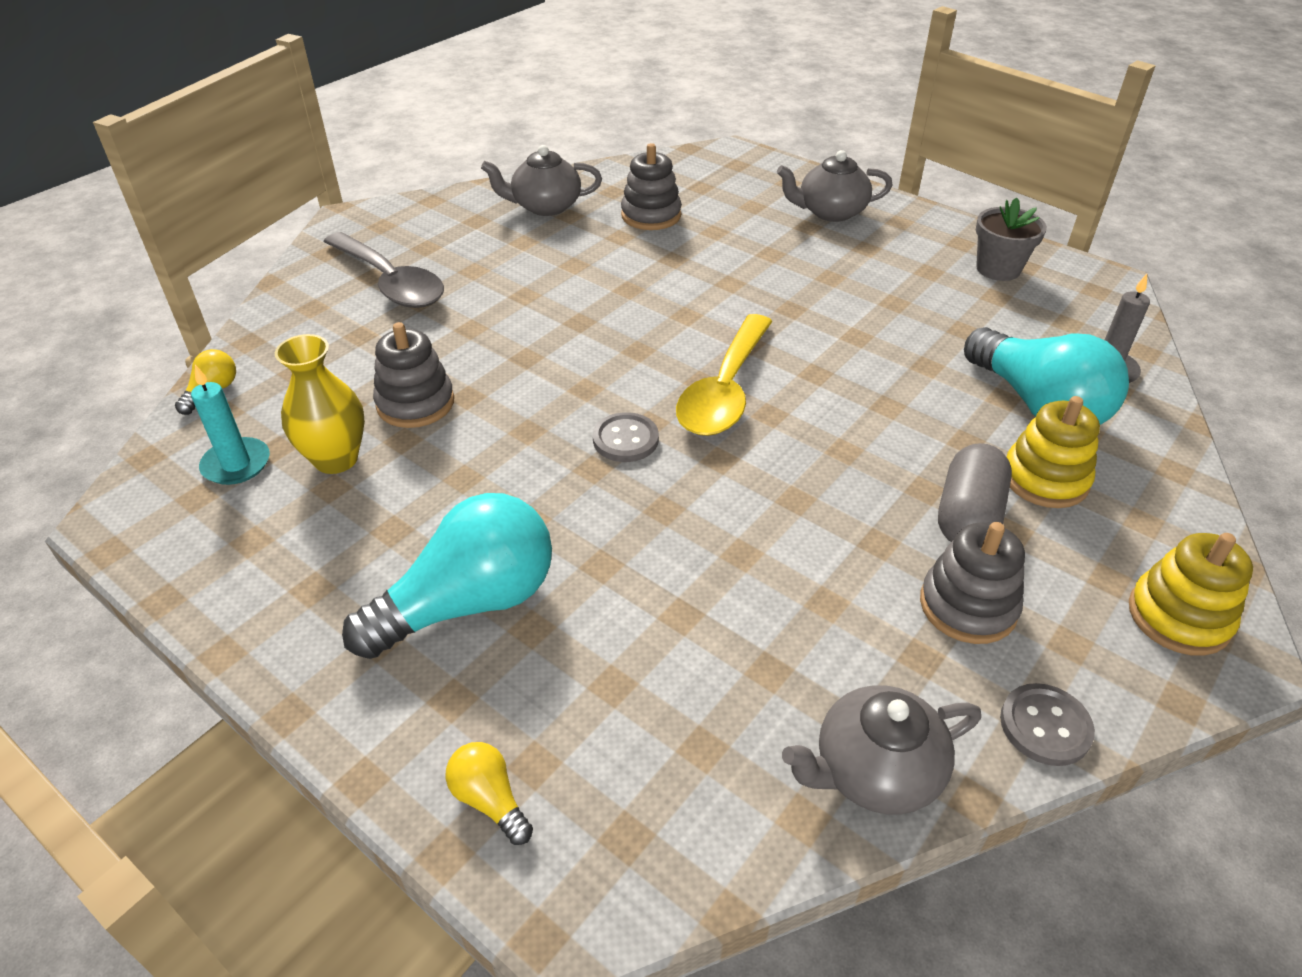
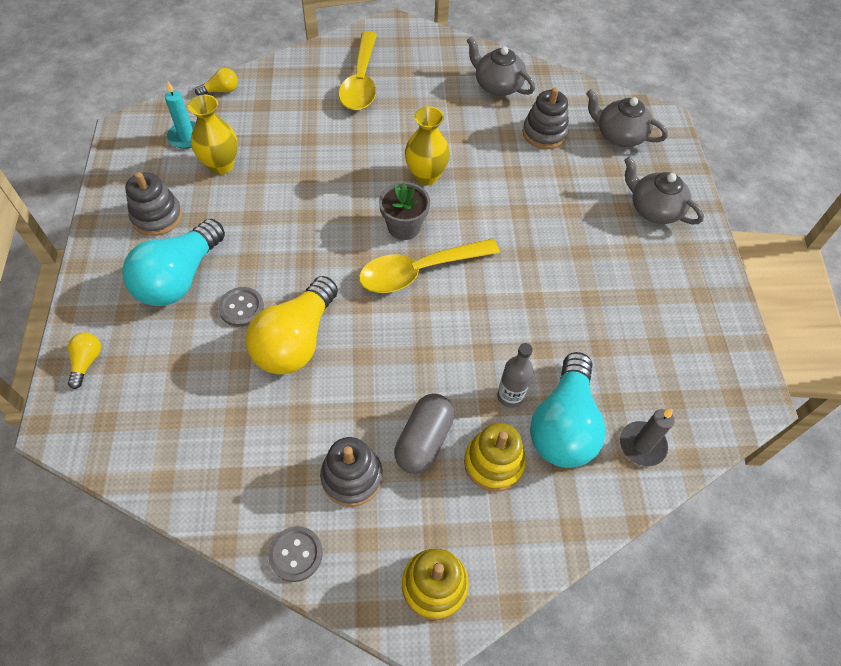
camera: 45 degrees right, 15 degrees up
(390, 282) = (361, 82): grey spoon -> yellow spoon
(415, 403) = (284, 162): grey stacking toy -> grey stacking toy (157, 216)
(468, 603) = (179, 278): turquoise light bulb -> turquoise light bulb turned 105 degrees clockwise
(597, 314) = (426, 176): none -> yellow vase
(625, 439) = (338, 257): grey button -> grey button (241, 308)
(709, 544) = (296, 340): none -> yellow light bulb
(874, 771) = (209, 494): grey teapot -> grey teapot (619, 135)
(967, 420) = (510, 396): none -> grey bottle
(967, 516) = (424, 440): grey capsule -> grey capsule turned 45 degrees counterclockwise
(998, 269) = (693, 330): grey flower pot -> grey flower pot (404, 227)

